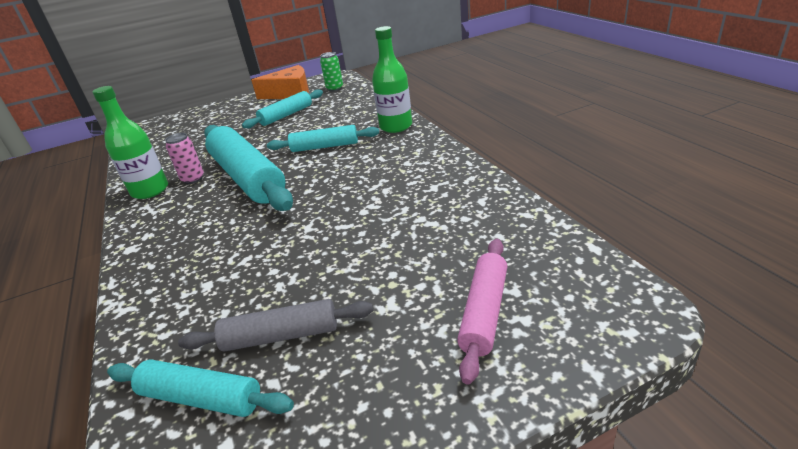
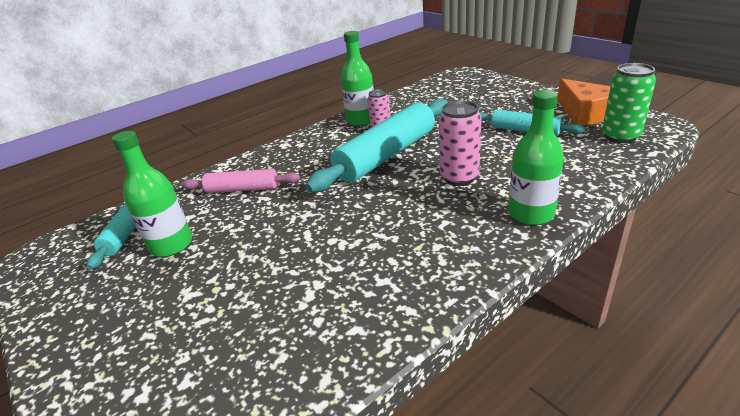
camera: 75 degrees right, 0 degrees up
(281, 336) = (171, 245): grey rolling pin -> green bottle
(325, 146) = (459, 177): turquoise rolling pin -> pink can
(335, 88) = (620, 137): green can -> green can, size x1.52
(484, 312) = (160, 362): pink rolling pin -> pink rolling pin (242, 189)

